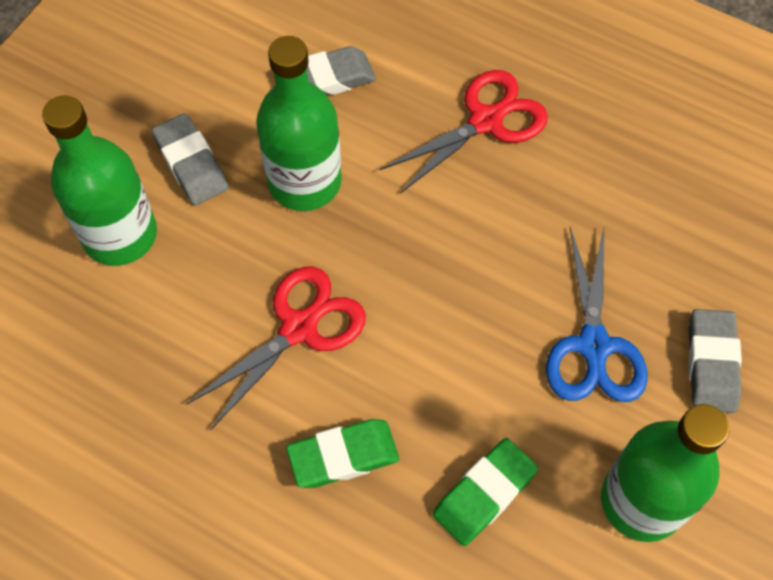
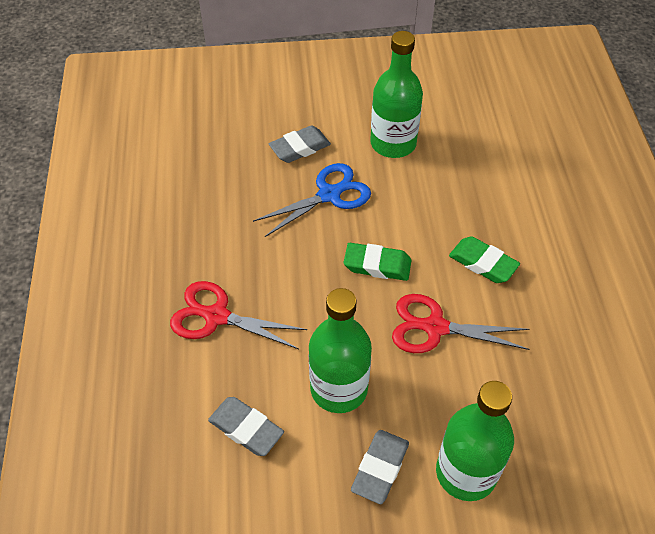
camera: 125 degrees left, 10 degrees down
(484, 494) = (445, 198): green eraser -> green eraser (377, 265)

